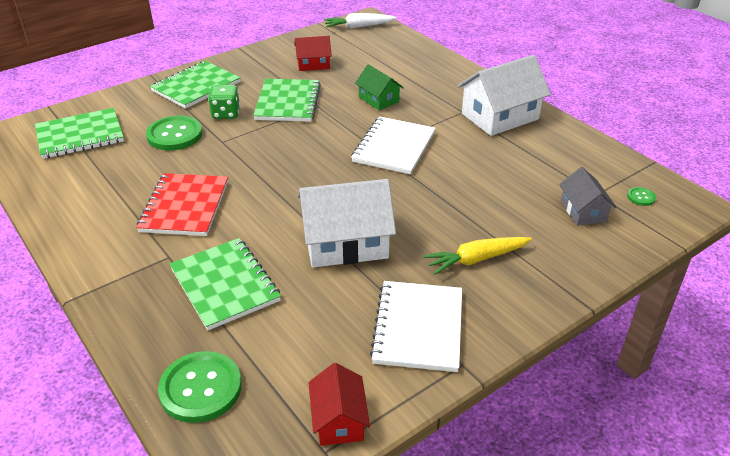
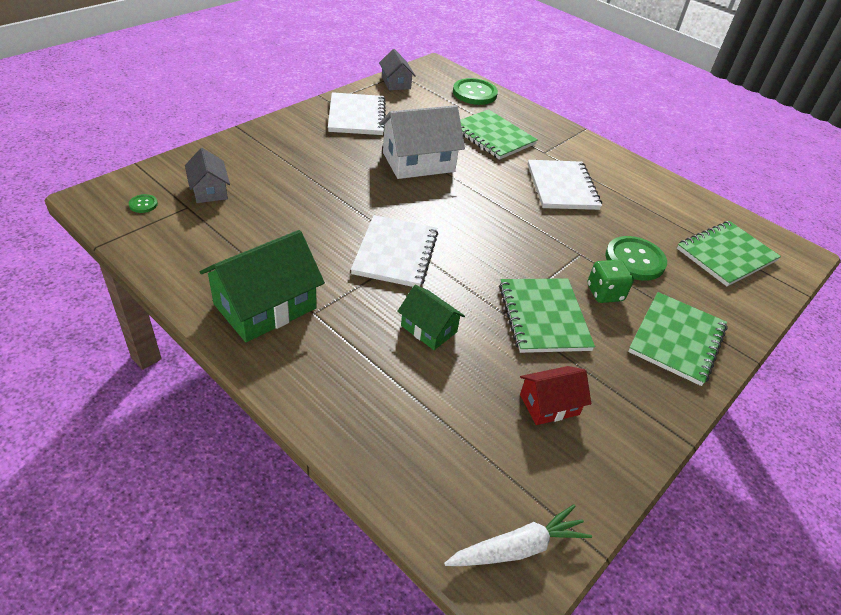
camera: 165 degrees right, 5 degrees up
(185, 206) = (562, 187): red notebook -> white notebook
(339, 420) = (396, 83): red house -> grey house
(476, 259) = (314, 152): yellow carrot -> none
(500, 116) = (265, 306): white house -> green house

